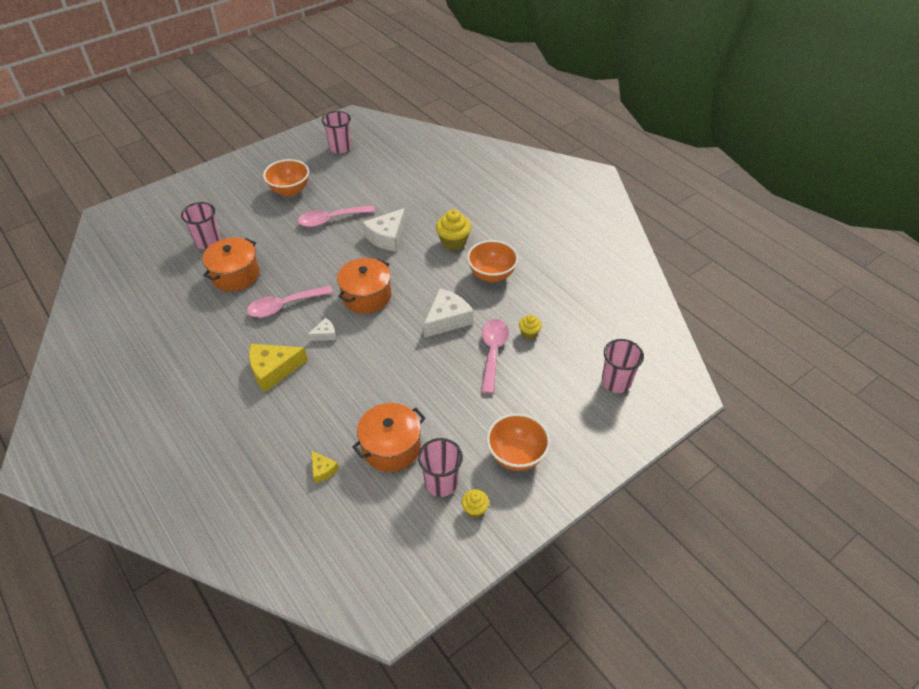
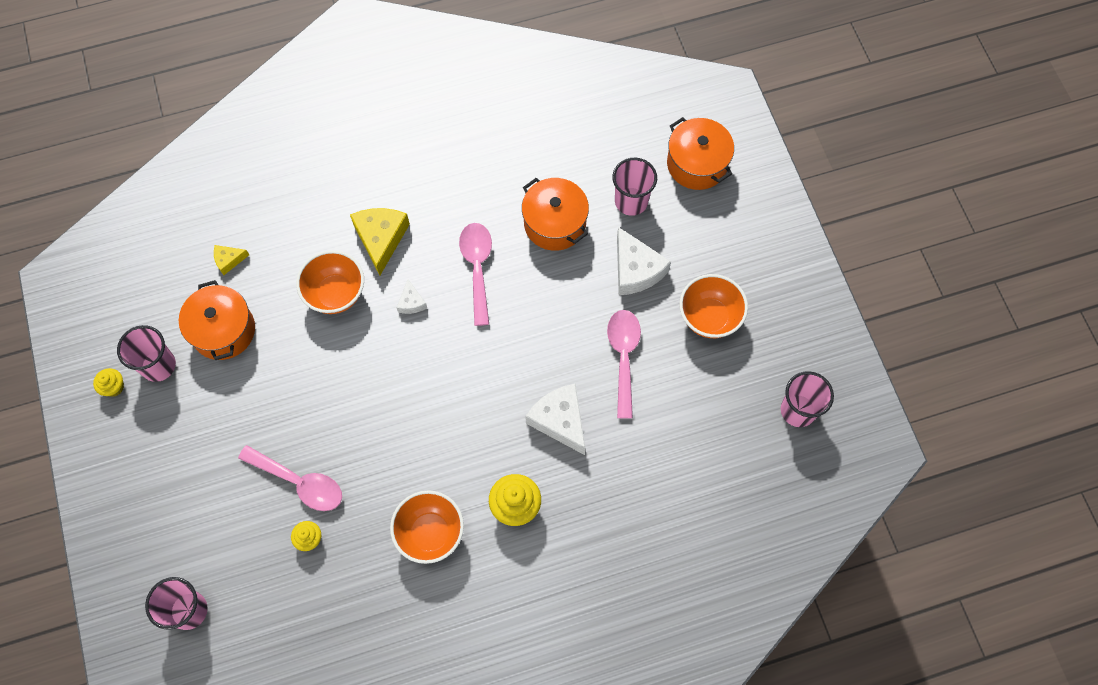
camera: 110 degrees right, 20 degrees up
(366, 296) = (455, 364): orange pot -> orange pot (697, 164)
(447, 319) = (375, 448): white cheese -> white cheese (636, 270)
(516, 455) = (151, 452): orange bowl -> orange bowl (336, 294)

